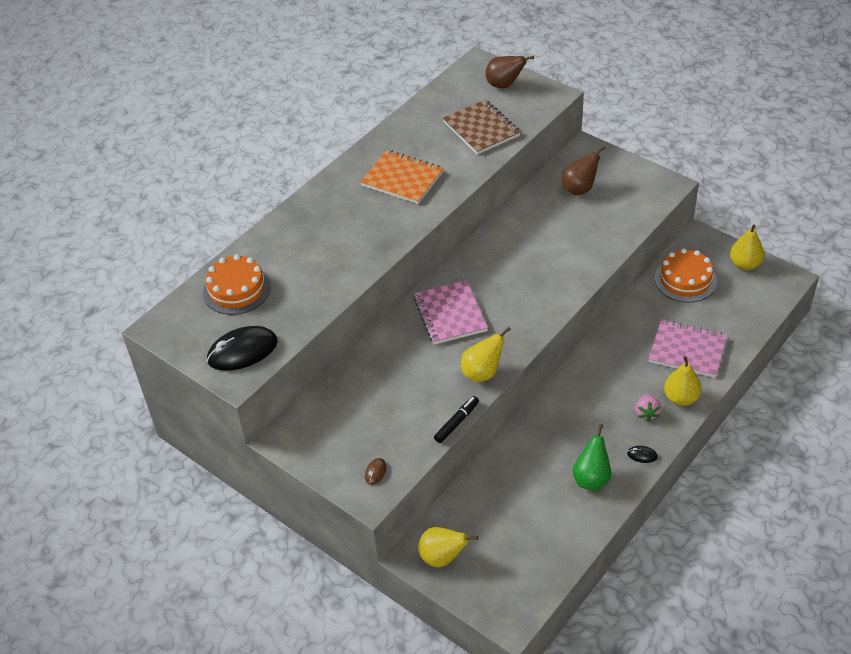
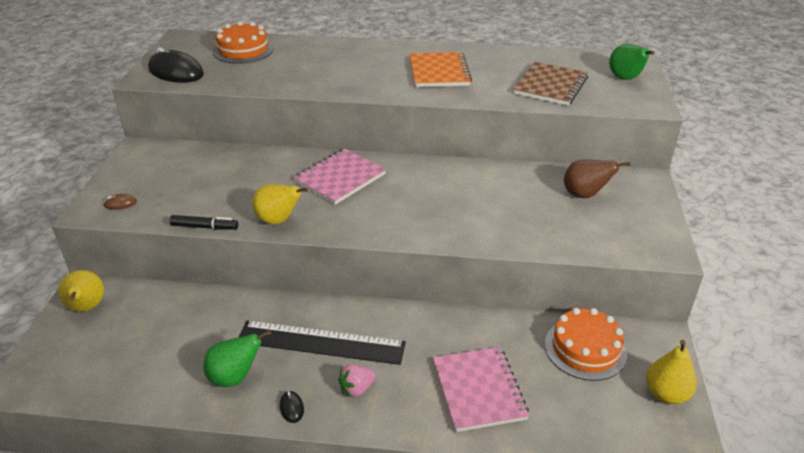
camera: 55 degrees right, 10 degrees down
(504, 85) = (625, 78): brown pear -> green pear
(588, 416) = (321, 342): none -> black ruler
(680, 398) = (400, 411): yellow pear -> none

